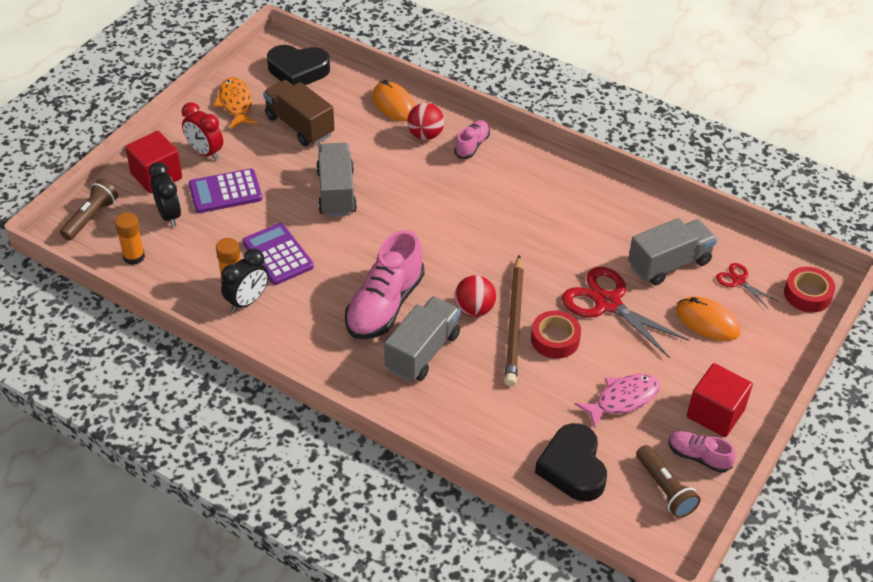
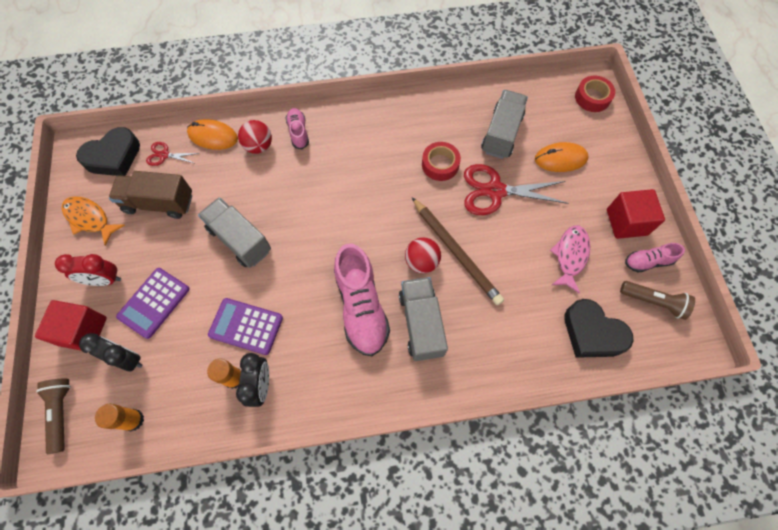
camera: 40 degrees left, 20 degrees up
(555, 339) = (491, 244): red tape -> red tape (440, 164)
(739, 281) = (549, 116): red scissors -> red scissors (164, 155)

